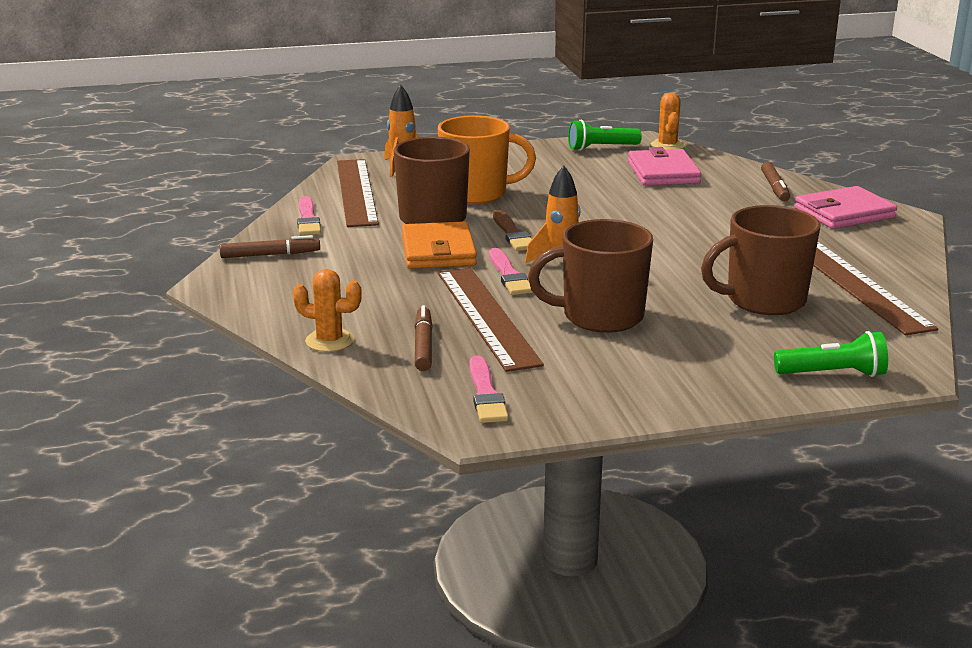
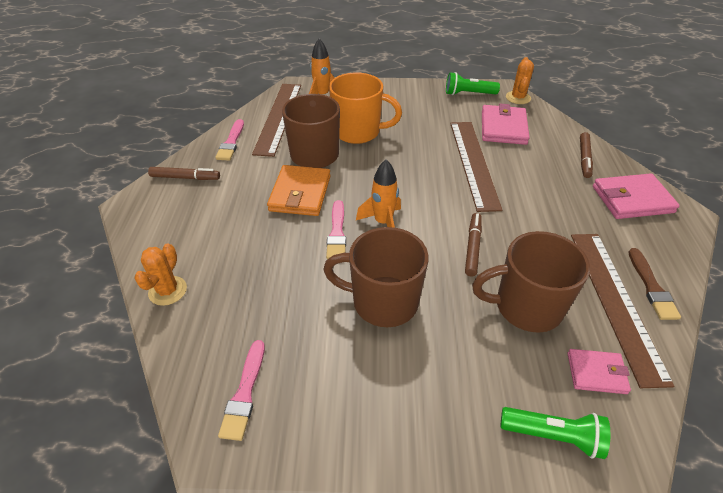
camera: 15 degrees right, 20 degrees up
(329, 341) = (168, 291): orange cactus -> orange cactus turned 75 degrees clockwise
(423, 346) = (230, 312): brown marker -> brown marker (472, 247)
(487, 316) = (296, 283): brown ruler -> brown ruler (474, 163)
(513, 234) = (362, 182): brown brush -> brown brush (651, 287)
(858, 332) = (596, 373): none -> pink wallet

